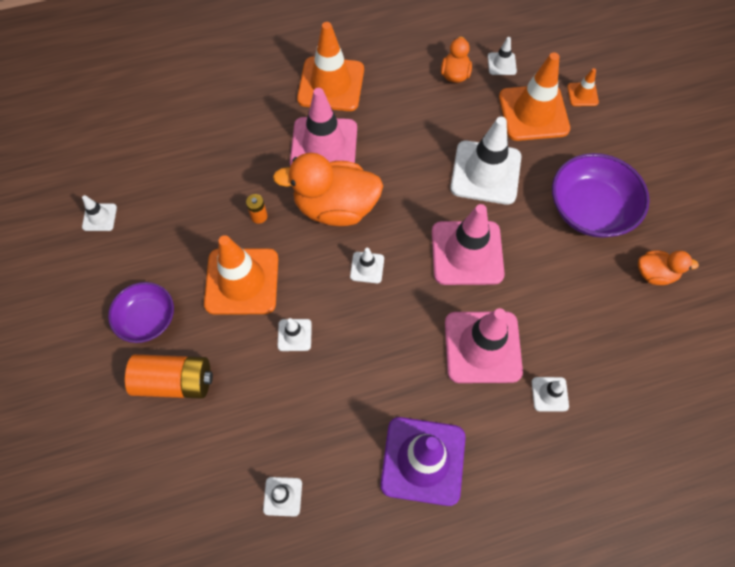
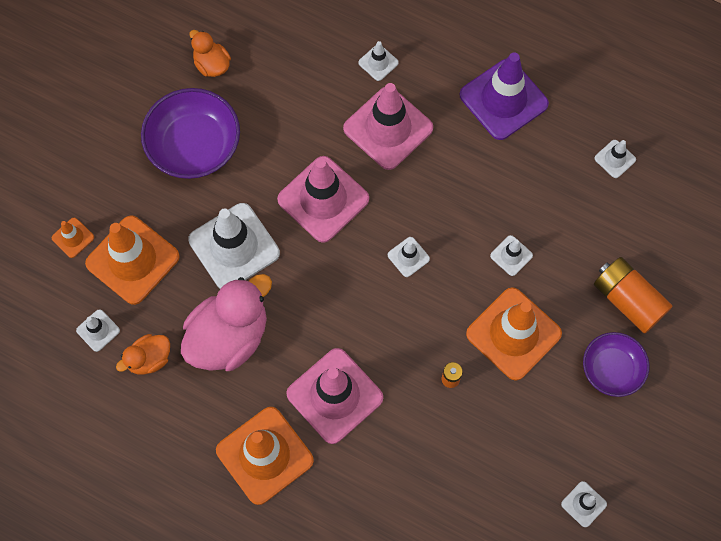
camera: 135 degrees left, 5 degrees up
(335, 207) = (382, 329): orange duck -> none
(424, 123) = (229, 337): none -> pink duck

